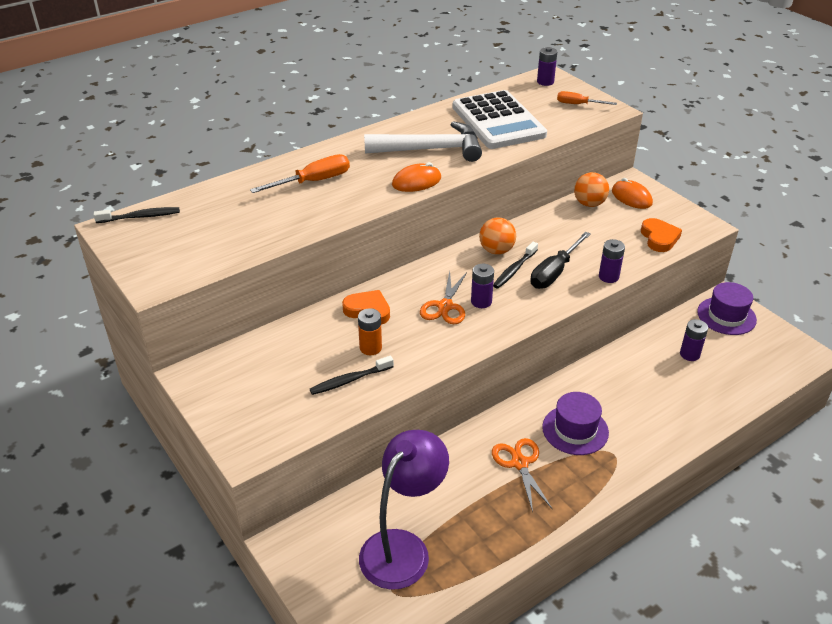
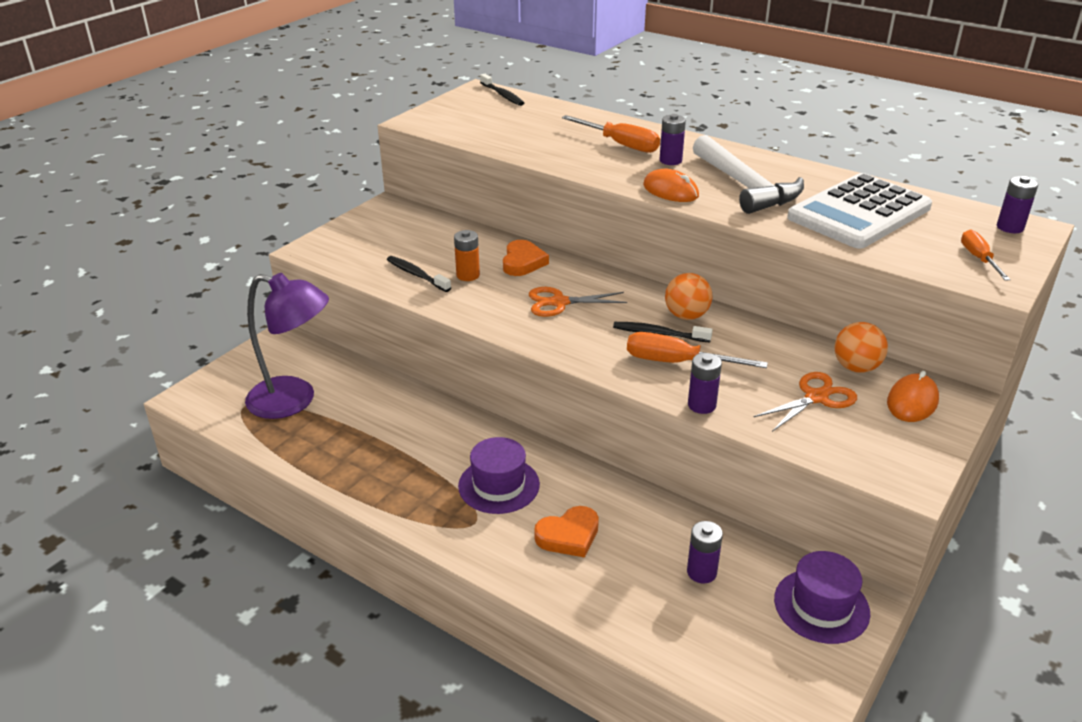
camera: 70 degrees right, 5 degrees down
(481, 302) = (583, 322): purple battery -> purple battery (670, 160)
(519, 463) = (428, 452): orange scissors -> orange scissors (816, 397)
(554, 272) = (677, 363): black screwdriver -> orange screwdriver
(659, 238) = (831, 439): orange heart -> orange heart (568, 536)

